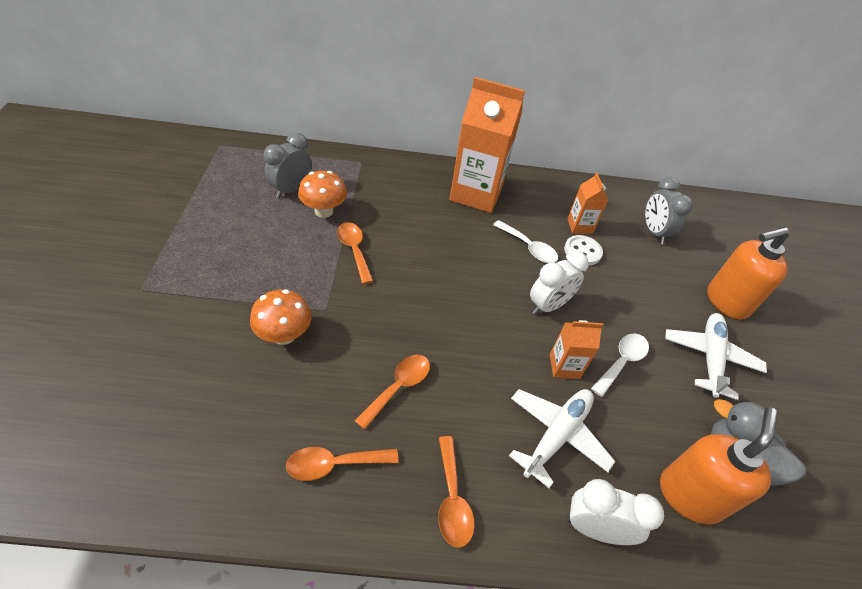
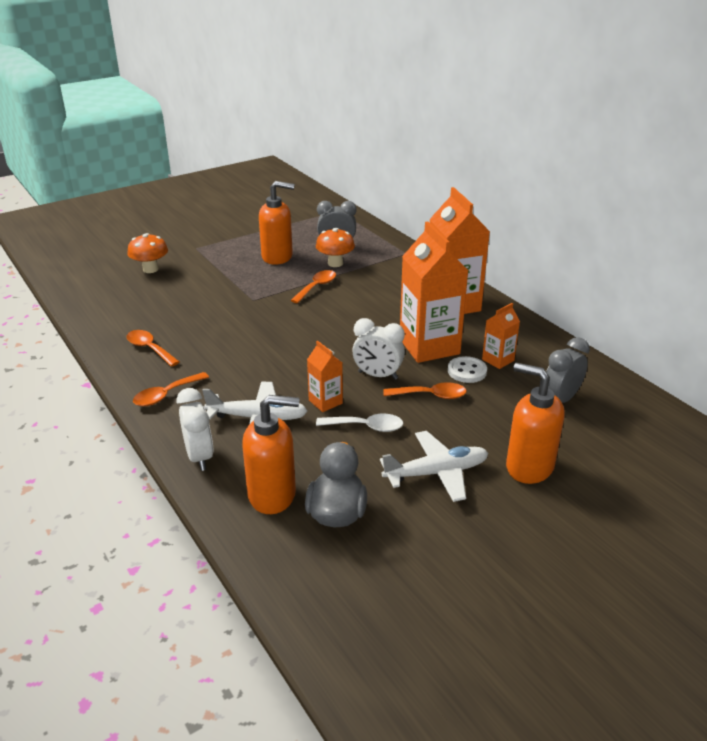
camera: 60 degrees right, 15 degrees down
(257, 240) = (277, 257): none -> orange soap dispenser
(284, 335) = (217, 297): orange mushroom -> orange mushroom (150, 269)
(398, 387) = (225, 346): orange spoon -> orange spoon (431, 395)
(529, 248) = (429, 346): white spoon -> orange carton

